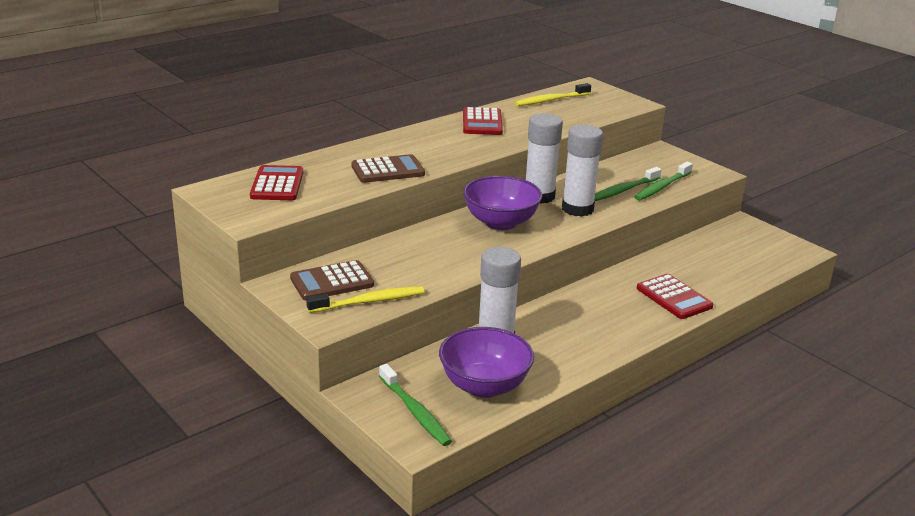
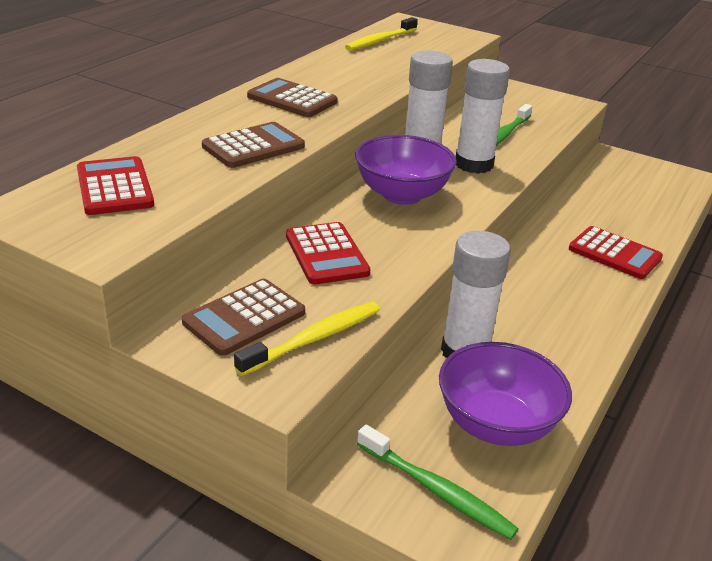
camera: 20 degrees left, 5 degrees up
(441, 140) = (292, 99): none -> brown calculator
(482, 122) = (324, 73): red calculator -> red calculator (326, 254)
(662, 187) = (539, 126): green toothbrush -> none

